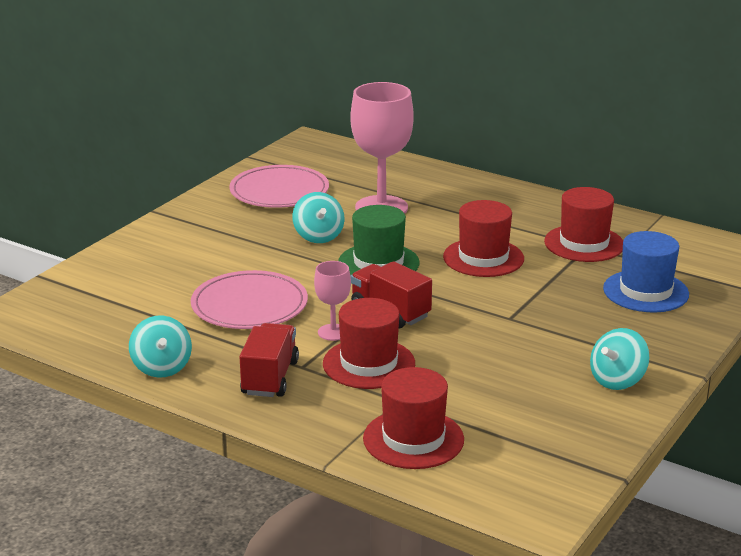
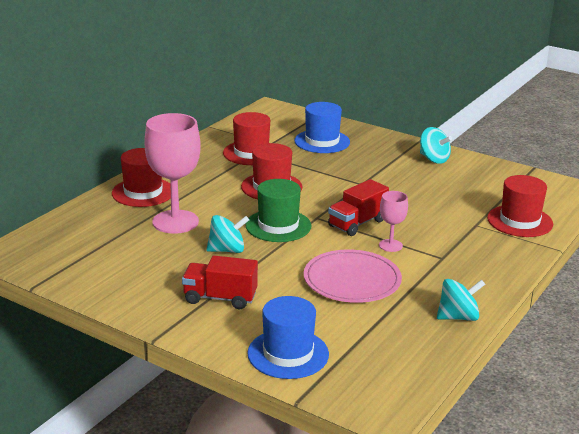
camera: 90 degrees left, 0 degrees up
(113, 270) = (288, 354): none -> blue hat
(270, 378) = (461, 270): red truck -> red truck (220, 298)
(279, 191) = (127, 269): pink plate -> none
(369, 364) = (432, 233): red hat -> red hat (143, 192)

